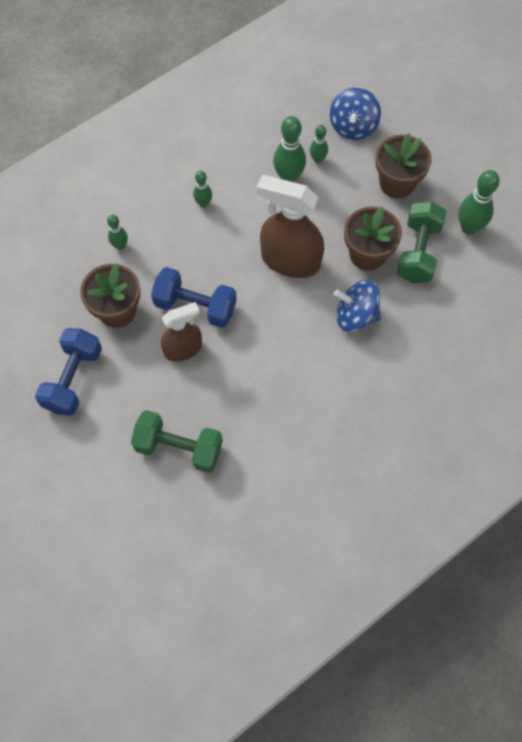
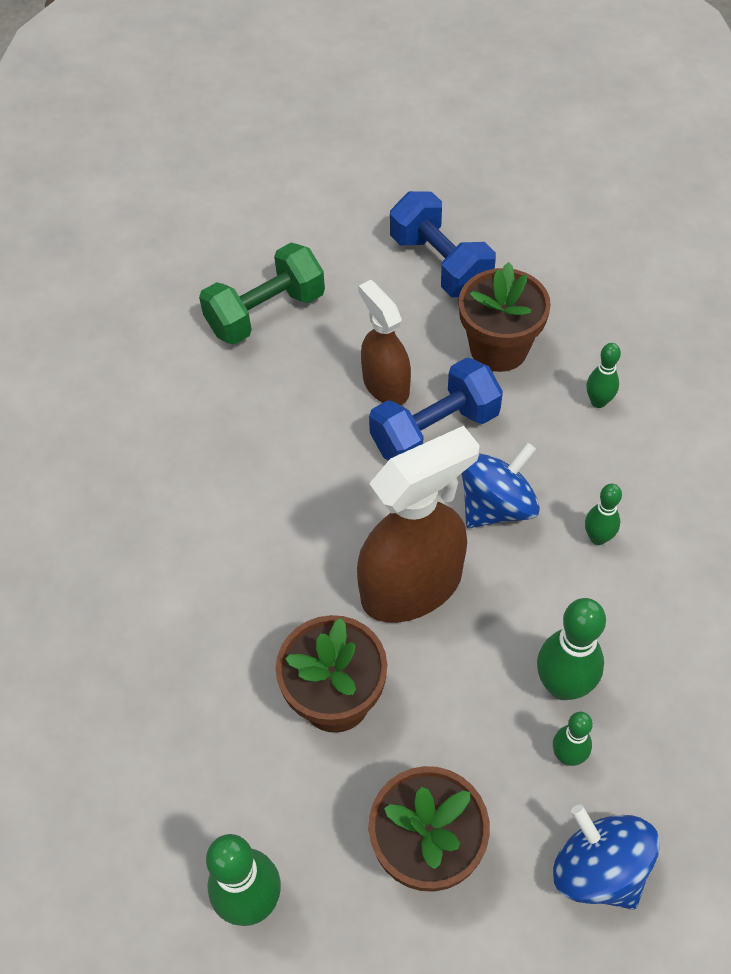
camera: 130 degrees right, 10 degrees down
(183, 349) = (385, 385): brown spray bottle -> brown spray bottle turned 135 degrees clockwise
(355, 315) = (256, 609): blue spinning top -> blue spinning top (496, 506)
(418, 252) = (278, 778): green dumbbell -> none

